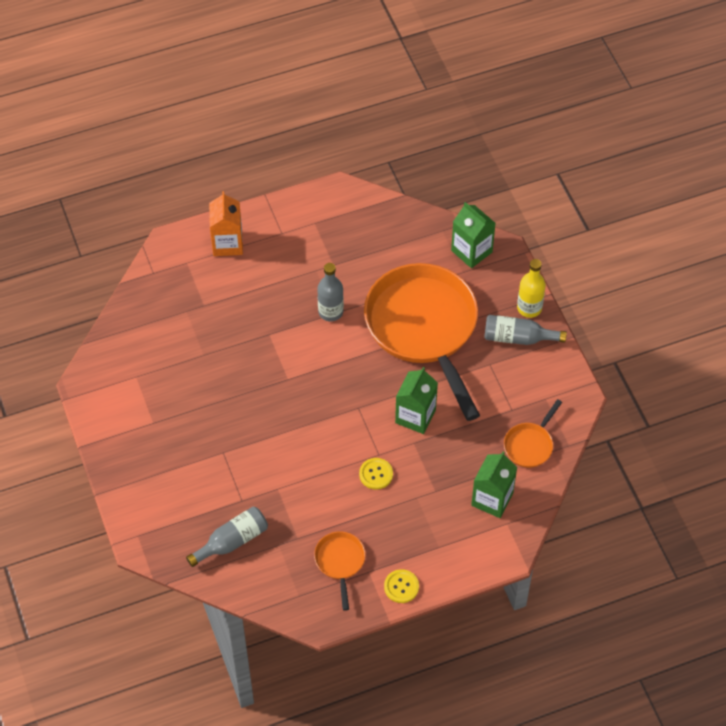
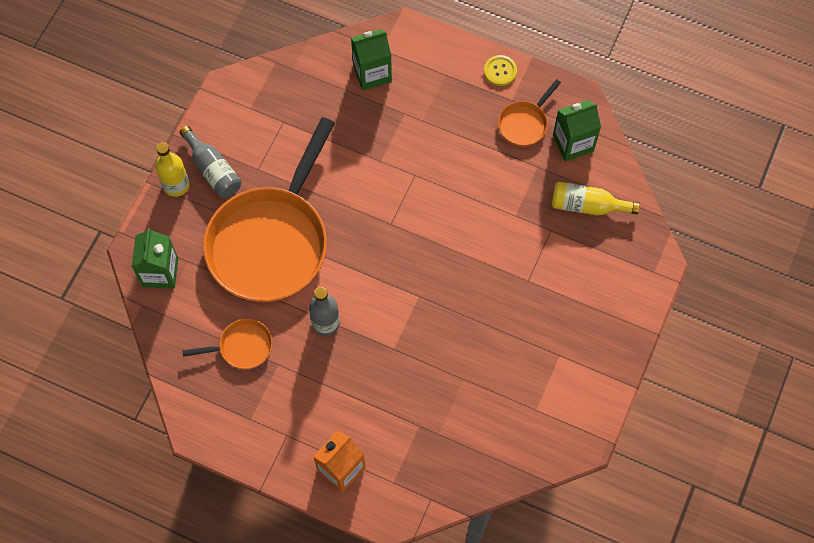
camera: 135 degrees left, 10 degrees up
(232, 541) = (587, 206): grey bottle -> yellow bottle
(376, 474) = (433, 162): yellow button -> none
(415, 416) = (357, 179): green carton -> green carton (573, 143)
(530, 445) = (301, 86): orange pan -> orange pan (242, 347)

